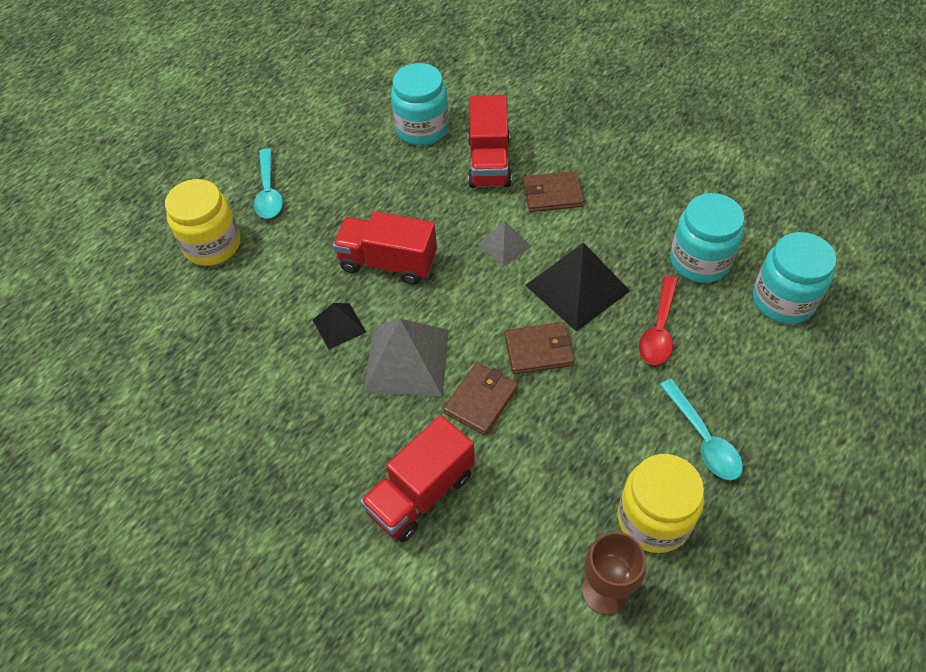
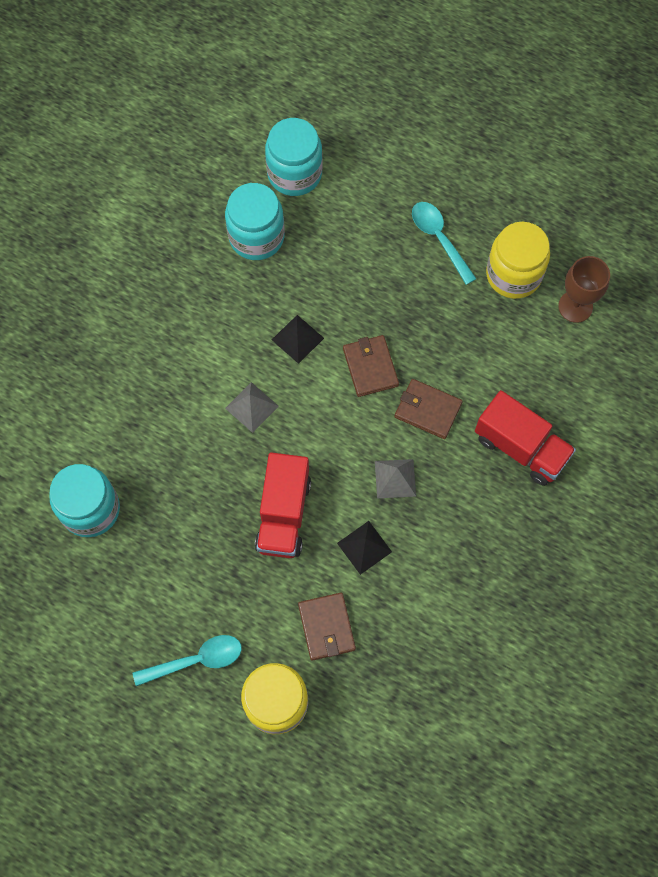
camera: 100 degrees left, 15 degrees up
(407, 360) = (395, 478): grey pyramid -> grey pyramid, size x0.54
(489, 162) = (139, 432): red truck -> none
(552, 194) = (181, 367): brown wallet -> brown wallet (326, 627)
(577, 288) = (297, 339): black pyramid -> black pyramid, size x0.54
(659, 329) = (337, 270): red spoon -> none
(703, 439) = (439, 239): turquoise spoon -> turquoise spoon turned 90 degrees counterclockwise

